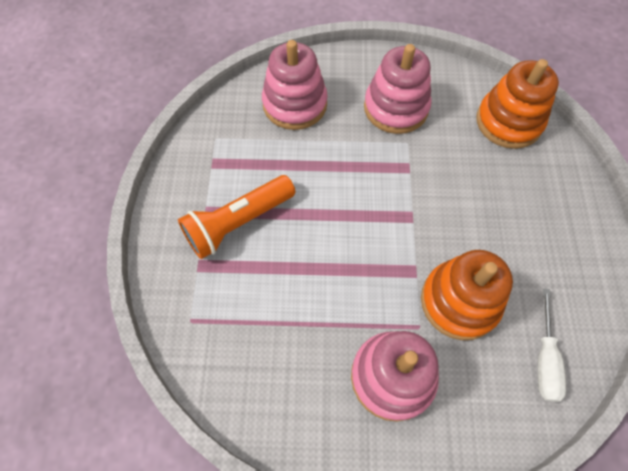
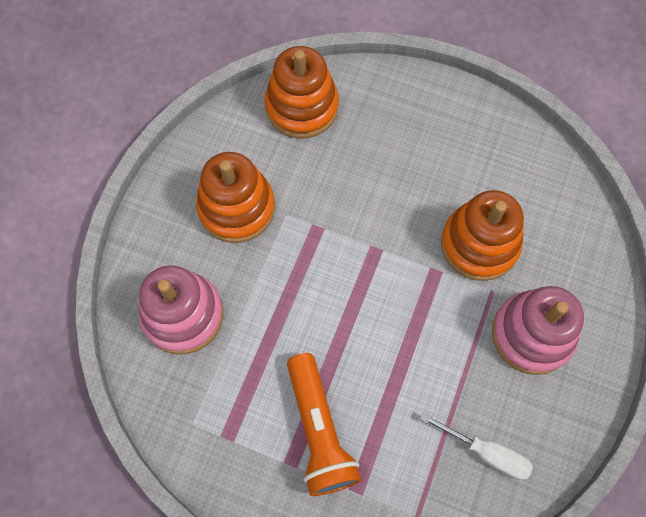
camera: 70 degrees left, 5 degrees up
(396, 108) = (236, 208): pink stacking toy -> orange stacking toy
(545, 359) = (552, 198): white screwdriver -> white screwdriver (486, 452)

